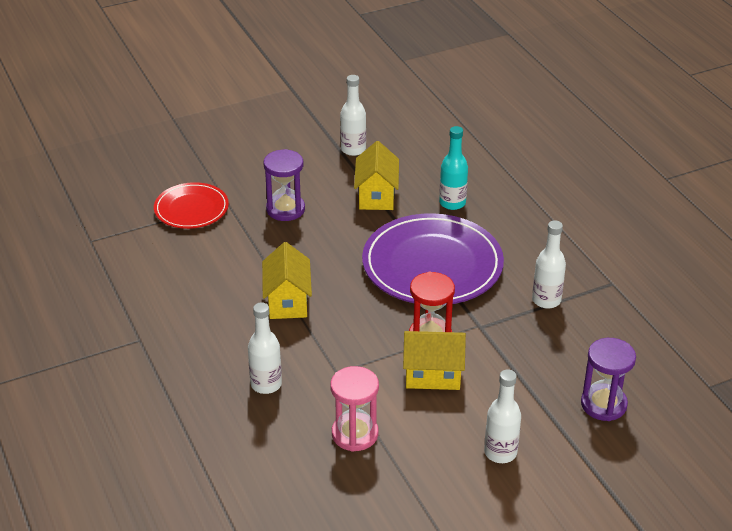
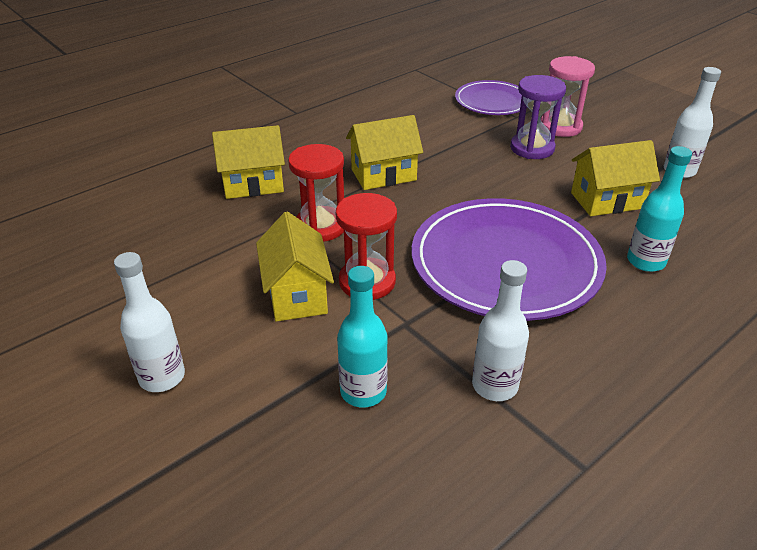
camera: 75 degrees right, 0 degrees up
(191, 209) = (492, 101): red plate -> purple plate
(266, 384) = (253, 184): white bottle -> yellow house
(350, 351) = (320, 227): none -> red hourglass
(355, 434) = (186, 251): pink hourglass -> pink hourglass (560, 127)
(537, 357) = (363, 391): none -> turquoise bottle
(603, 404) = (277, 488): purple hourglass -> none

